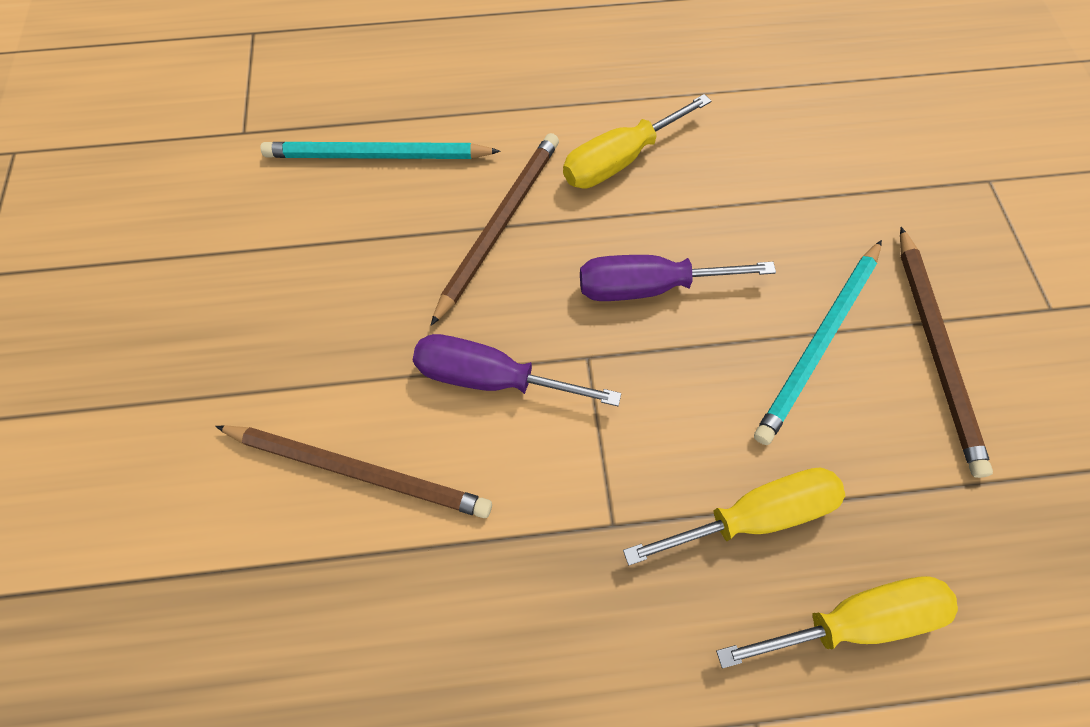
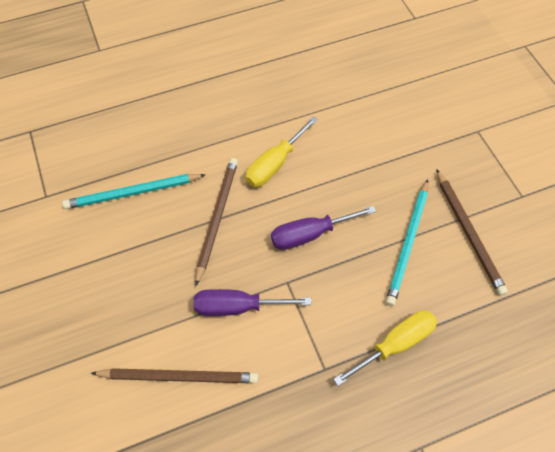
camera: 15 degrees left, 5 degrees down
(852, 619) = (456, 383): yellow screwdriver -> none

